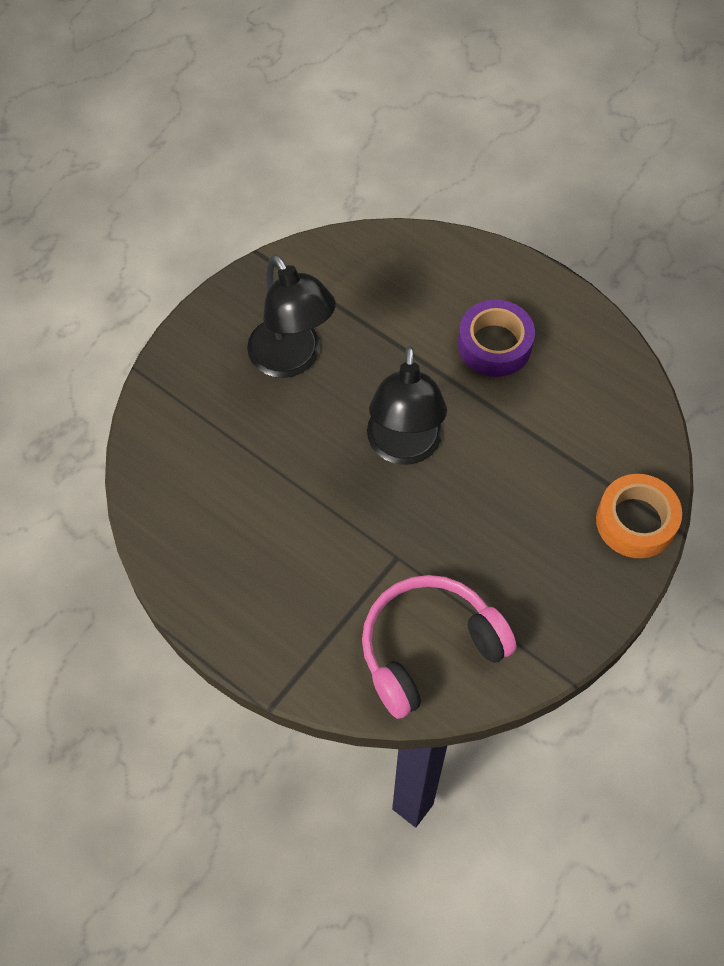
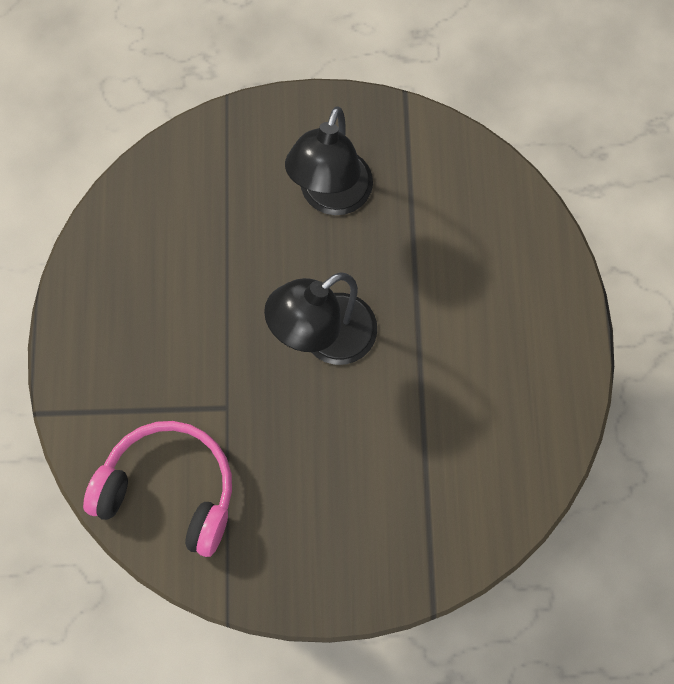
camera: 50 degrees right, 10 degrees up
(494, 345) = (480, 335): purple tape -> none
(635, 521) = (411, 567): orange tape -> none

